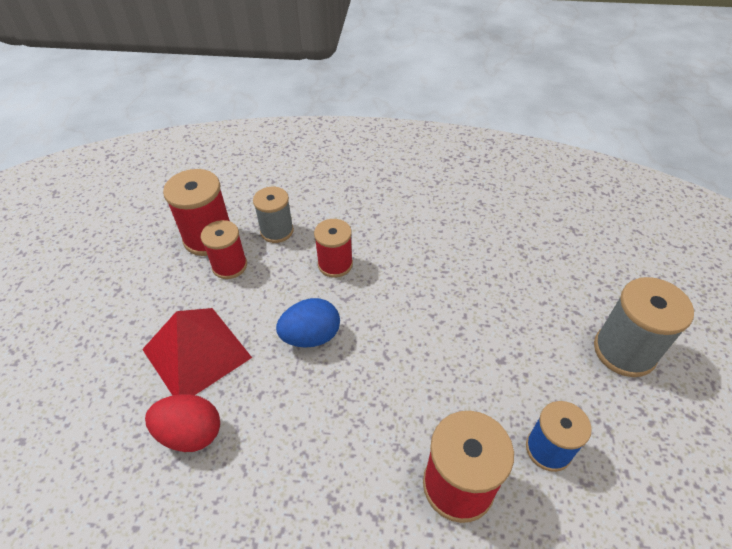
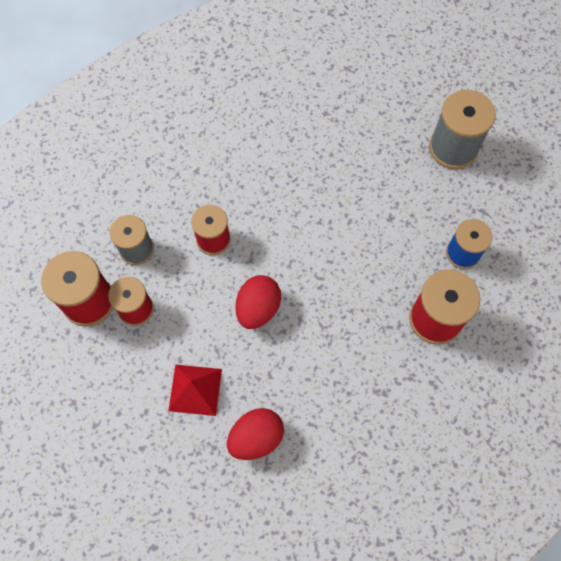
camera: 45 degrees left, 20 degrees up
(197, 353) = (195, 389): red pyramid -> red pyramid, size x0.65
(311, 336) = (258, 308): blue egg -> red egg

